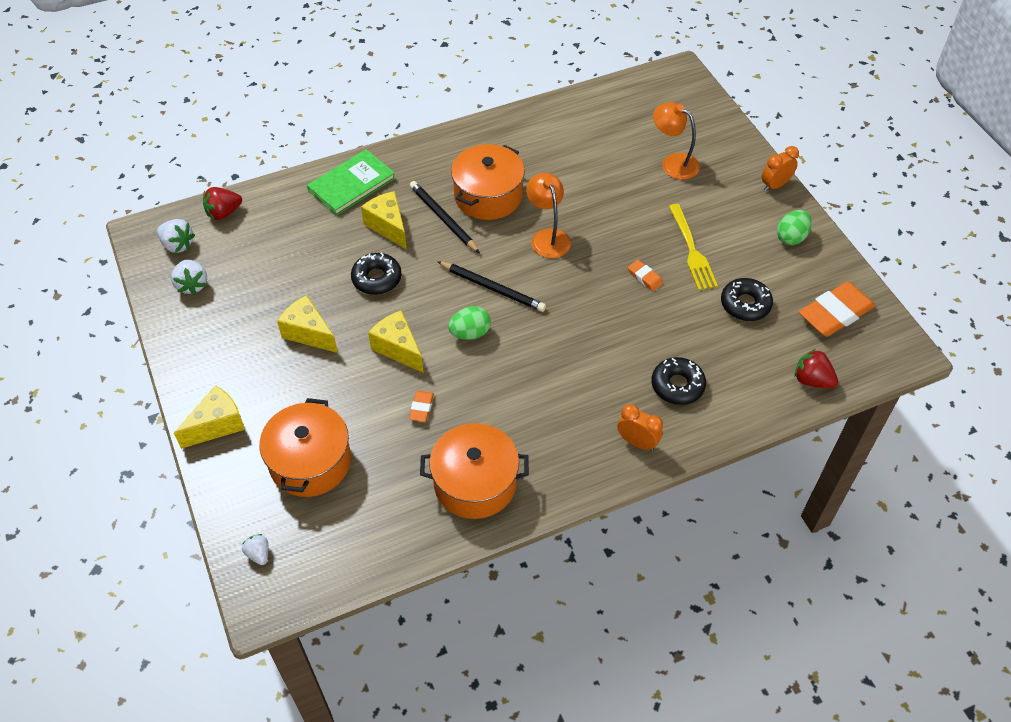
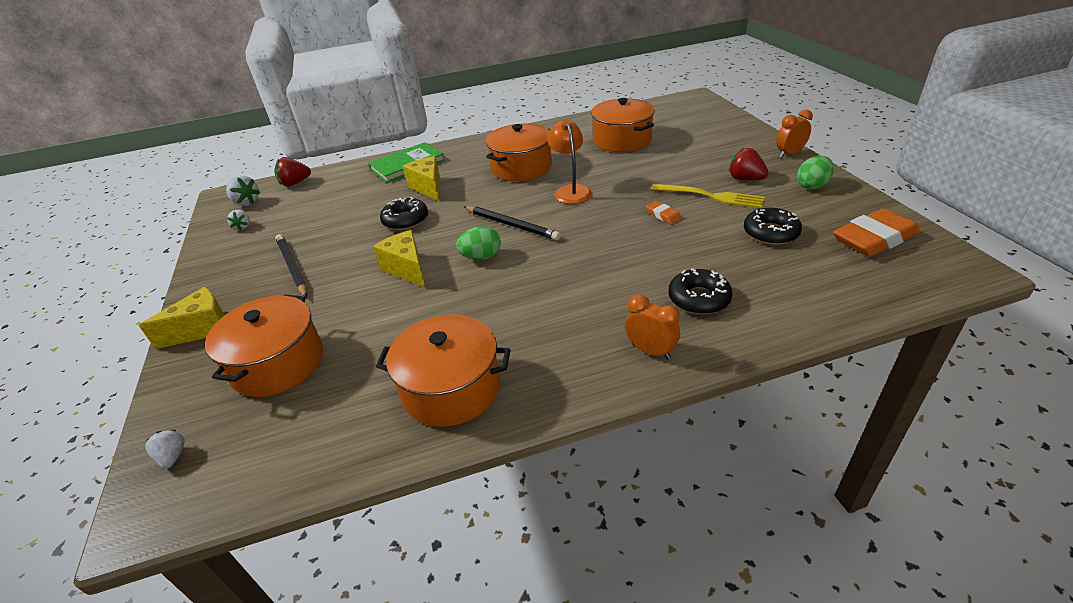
camera: 10 degrees right, 15 degrees down
(192, 285) = (243, 227): white strawberry -> white strawberry, size x0.64
(309, 333) = (327, 258): yellow cheese -> none
(421, 408) = (413, 316): orange eraser -> none
(443, 218) = (478, 182): black pencil -> black pencil (292, 267)
(597, 152) = (622, 140): none -> orange pot
(673, 163) = (691, 144): orange lamp -> none
(691, 250) = (710, 196): yellow fork -> yellow fork turned 60 degrees counterclockwise
(812, 380) = (860, 294): red strawberry -> red strawberry (745, 179)

